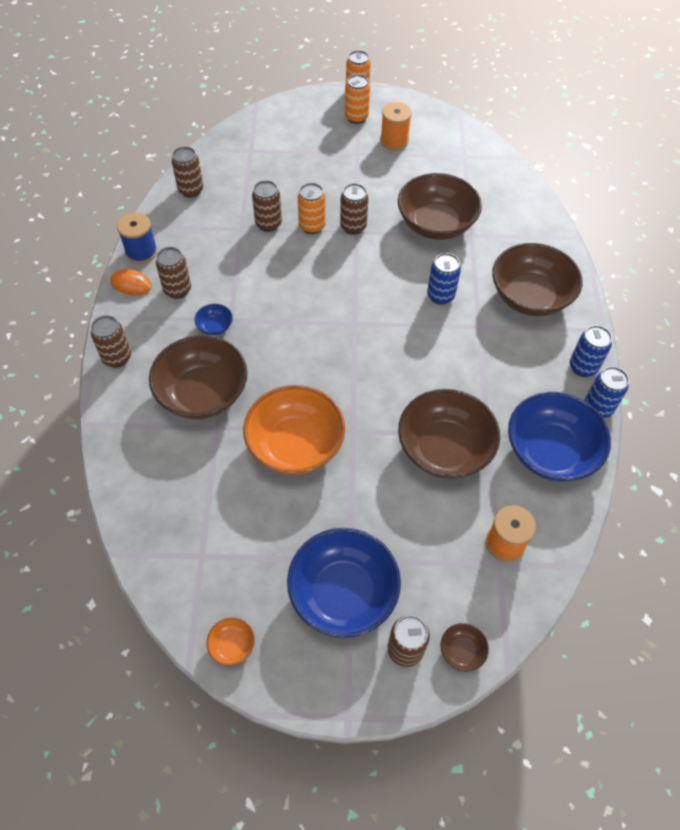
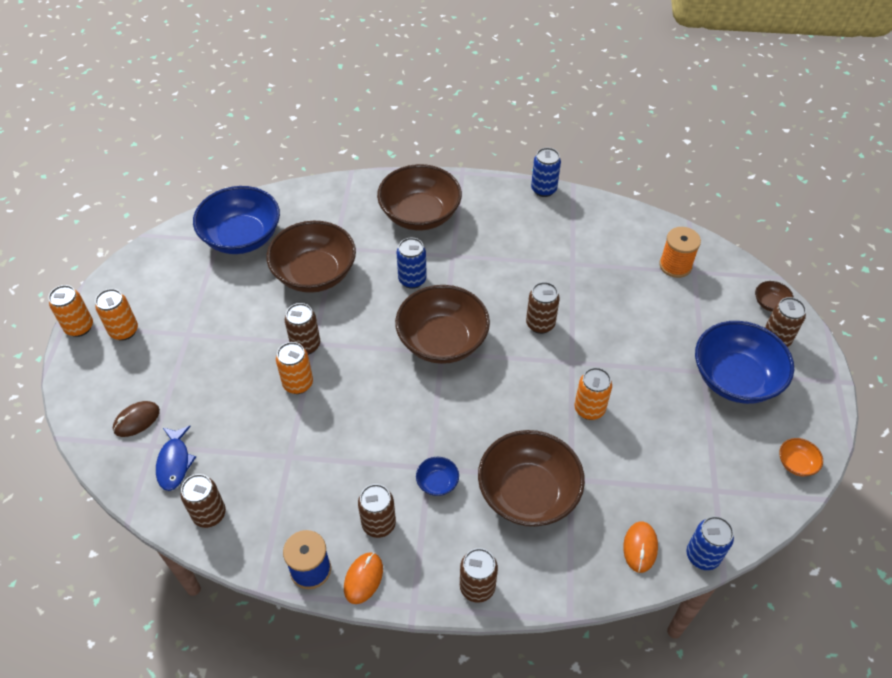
camera: 85 degrees left, 5 degrees down
(143, 482) = (640, 547): none -> orange mouse
(235, 164) = (174, 462): none -> blue fish
(268, 224) = (286, 427): brown can -> brown can (540, 324)
(272, 139) = (136, 420): none -> brown mouse
(295, 445) = (589, 409): orange bowl -> orange can
(394, 141) = (176, 298): orange spool -> none
(444, 449) = (588, 295): brown bowl -> brown bowl (442, 341)
(550, 452) = (588, 225): blue bowl -> blue bowl (242, 237)
(583, 367) = (502, 192): blue can -> blue can (702, 556)

